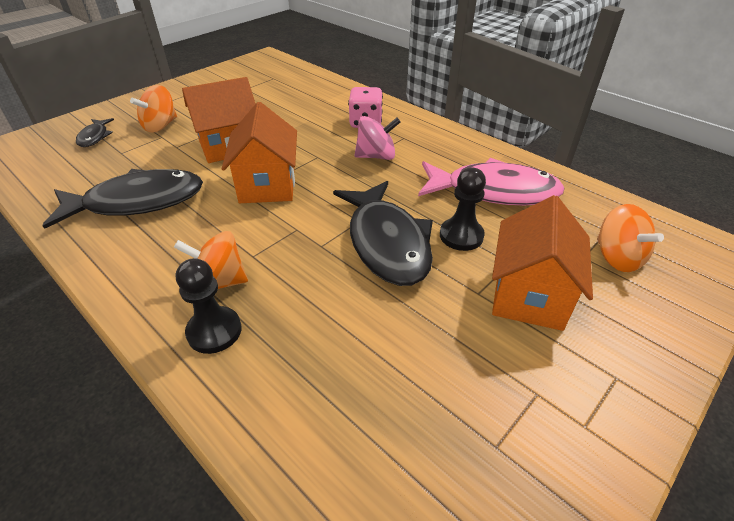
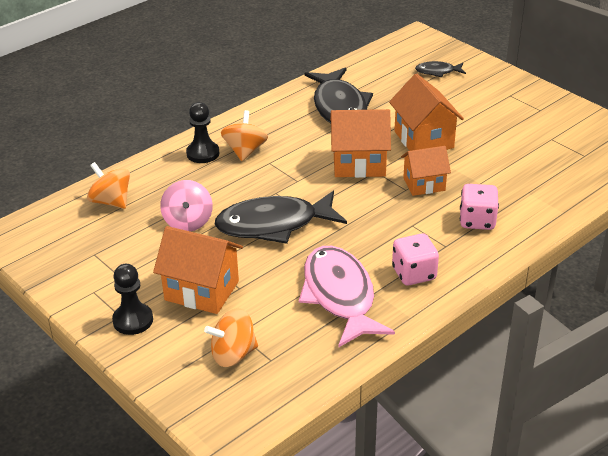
camera: 95 degrees right, 5 degrees down
(160, 126) = (460, 99): orange spinning top -> orange spinning top (111, 201)
(309, 147) = (424, 184): none -> orange house
(376, 156) = (406, 225): pink spinning top -> pink spinning top (188, 222)
(447, 152) = (414, 274): none -> pink dice
(461, 236) = (276, 265): black pawn -> black pawn (133, 320)
(494, 191) = (340, 296): pink fish -> pink fish turned 150 degrees clockwise

